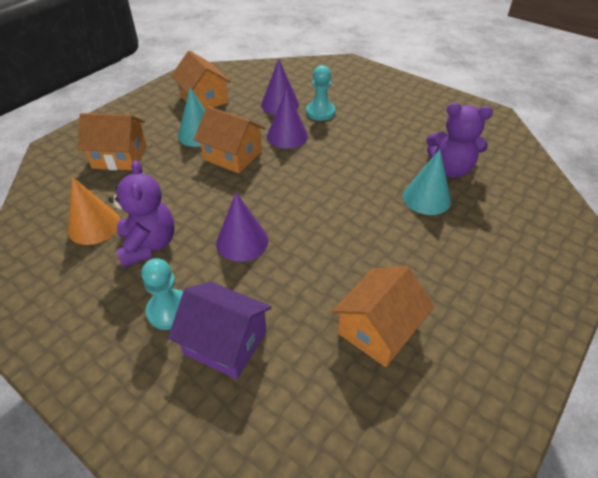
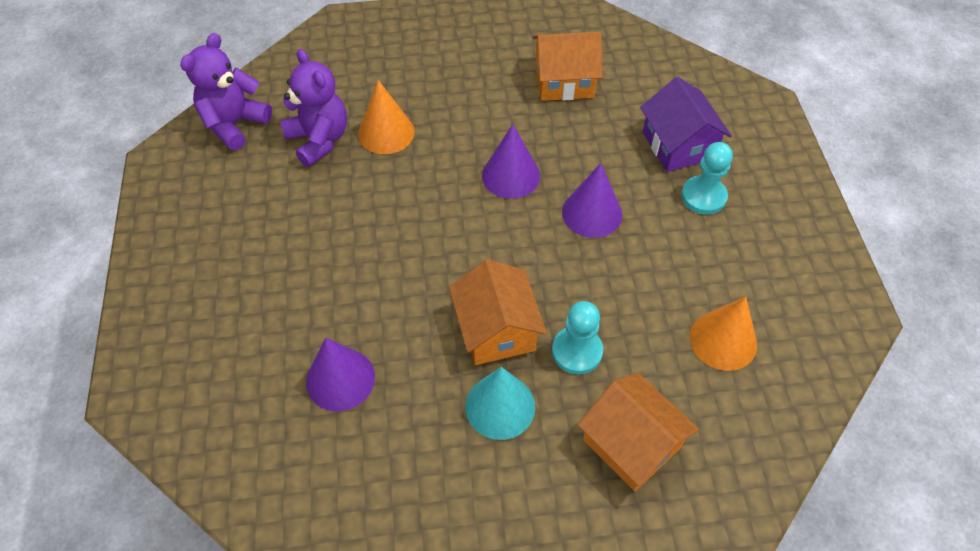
camera: 135 degrees left, 10 degrees up
(148, 245) = (681, 273): purple teddy bear -> purple teddy bear (234, 124)
(204, 99) = (422, 487): orange house -> none
(287, 136) = (403, 311): purple cone -> purple cone (511, 175)
(320, 112) = (315, 319): turquoise pawn -> turquoise pawn (577, 351)
(426, 198) = (386, 132): turquoise cone -> orange cone

